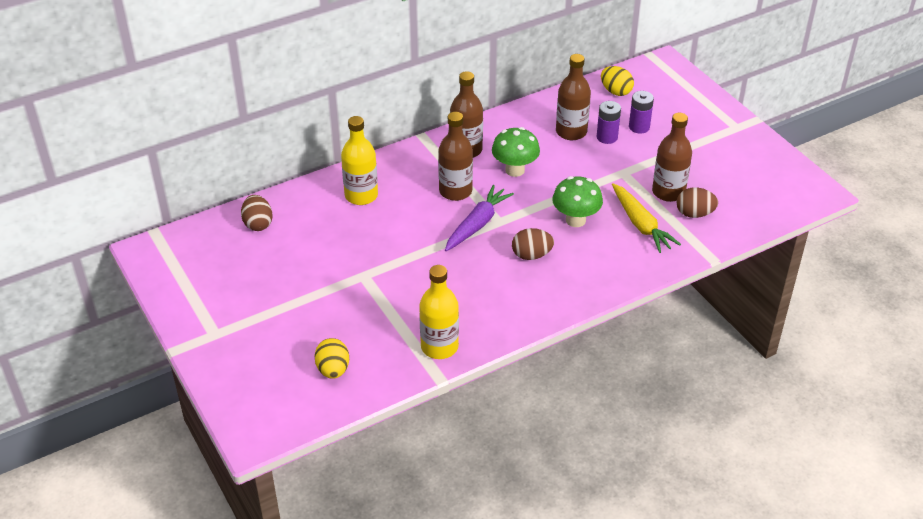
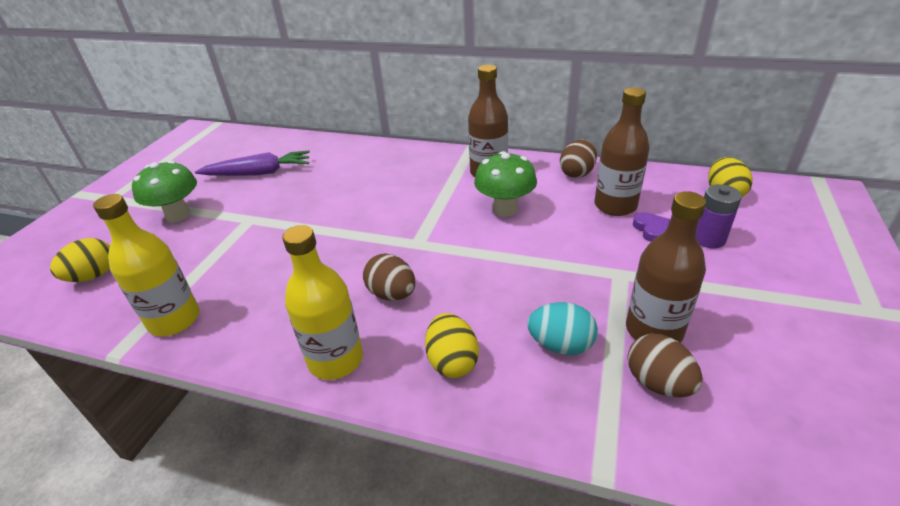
camera: 50 degrees right, 5 degrees down
(258, 224) = (267, 147): brown egg -> brown egg (577, 173)
(361, 196) = (355, 164): yellow bottle -> yellow bottle (336, 360)
(455, 191) = (425, 198): brown bottle -> none
(477, 224) = (396, 234): purple carrot -> purple carrot (259, 173)
(575, 220) = (491, 289): green mushroom -> green mushroom (178, 215)
(607, 137) = (651, 229): purple battery -> purple heart
(607, 263) = (452, 361): none -> yellow egg
(641, 224) = (560, 345): yellow carrot -> turquoise egg

